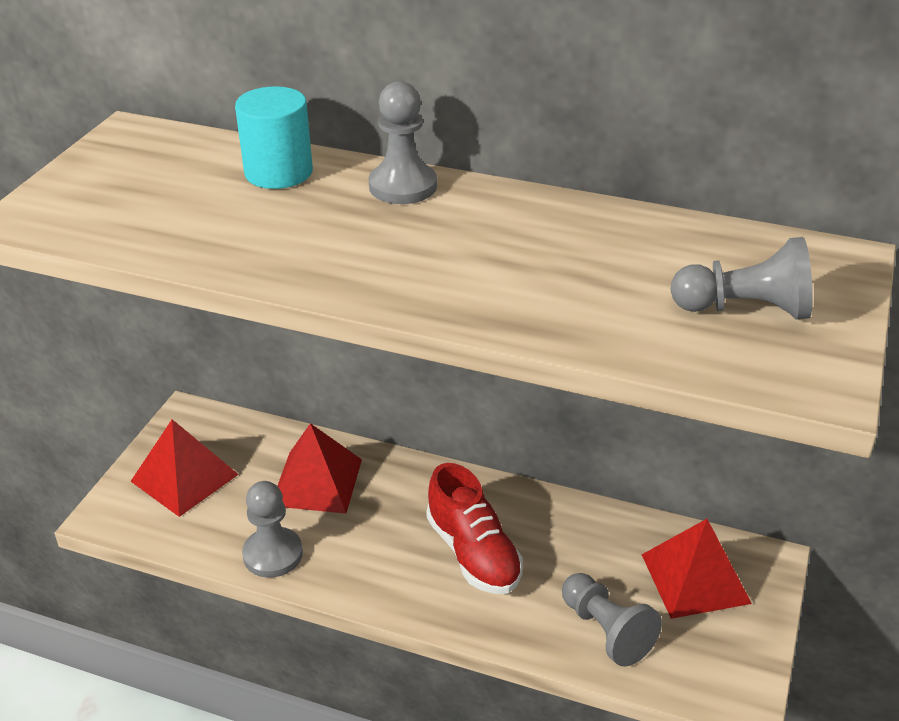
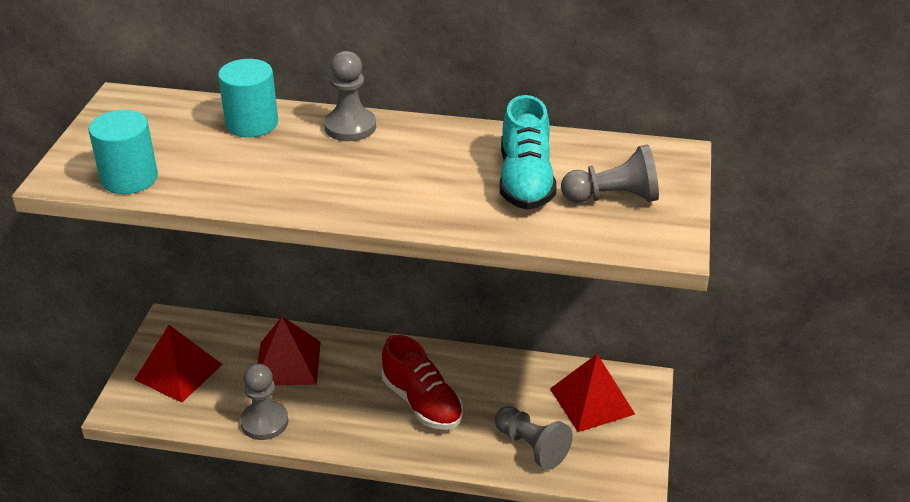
camera: 10 degrees left, 0 degrees up
(105, 226) = (129, 178): none -> turquoise cylinder
(623, 275) = (525, 181): none -> turquoise shoe

